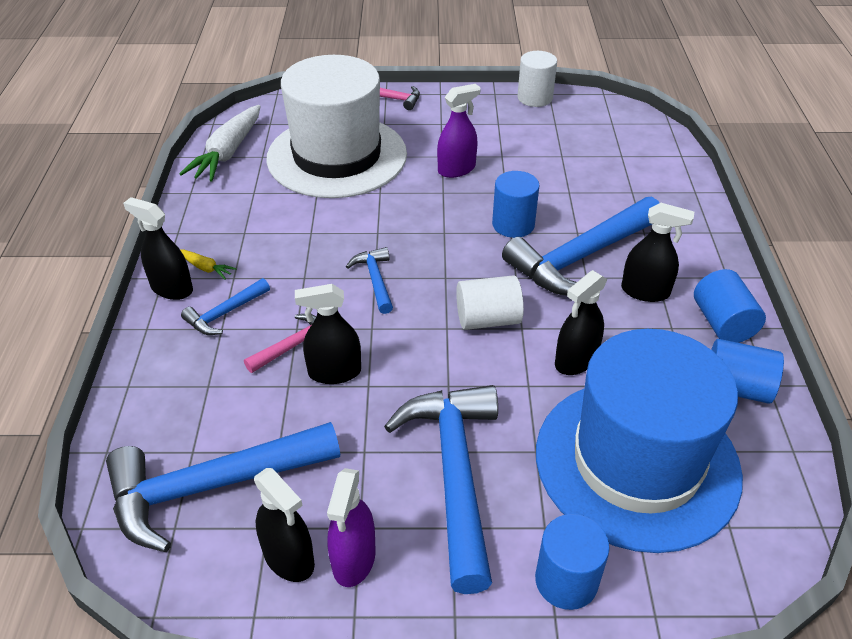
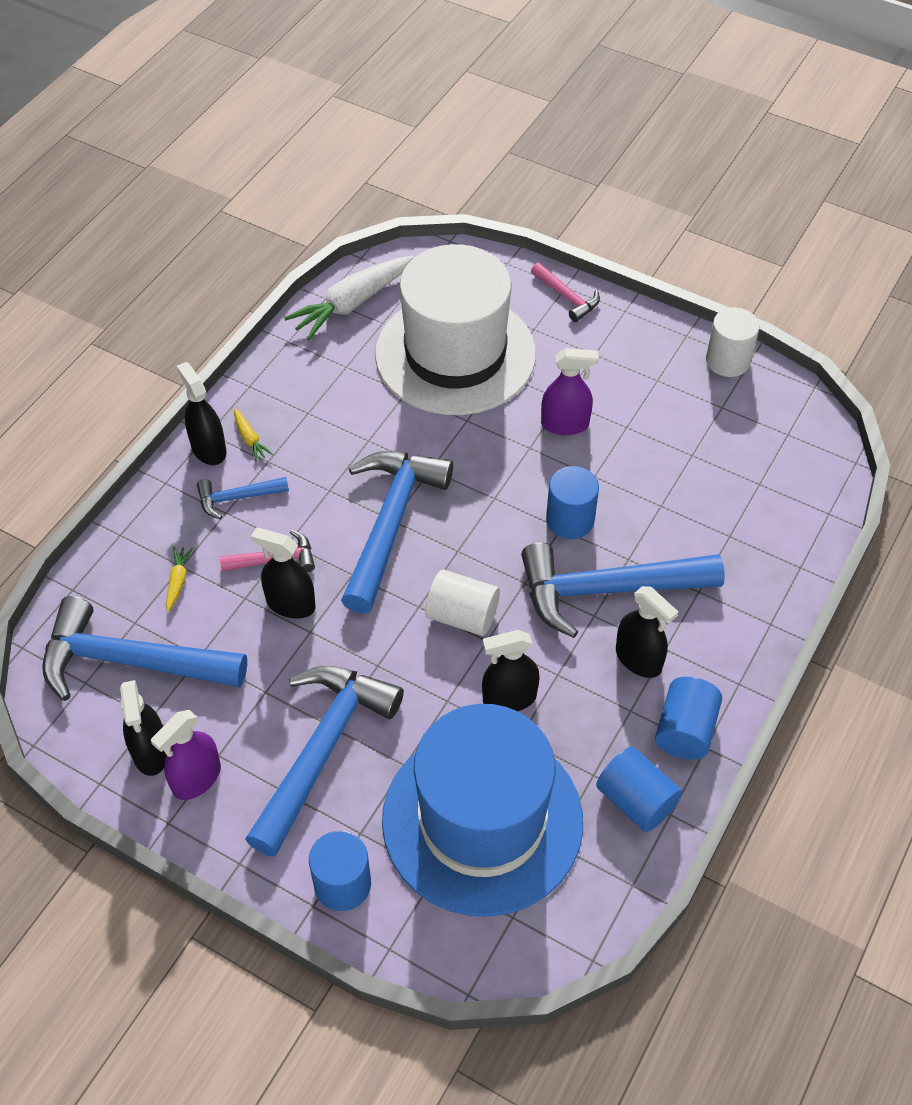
camera: 30 degrees right, 10 degrees up
(213, 399) = (178, 582): none -> yellow carrot
(375, 280) = (390, 523): blue hammer -> blue hammer, size x2.10

